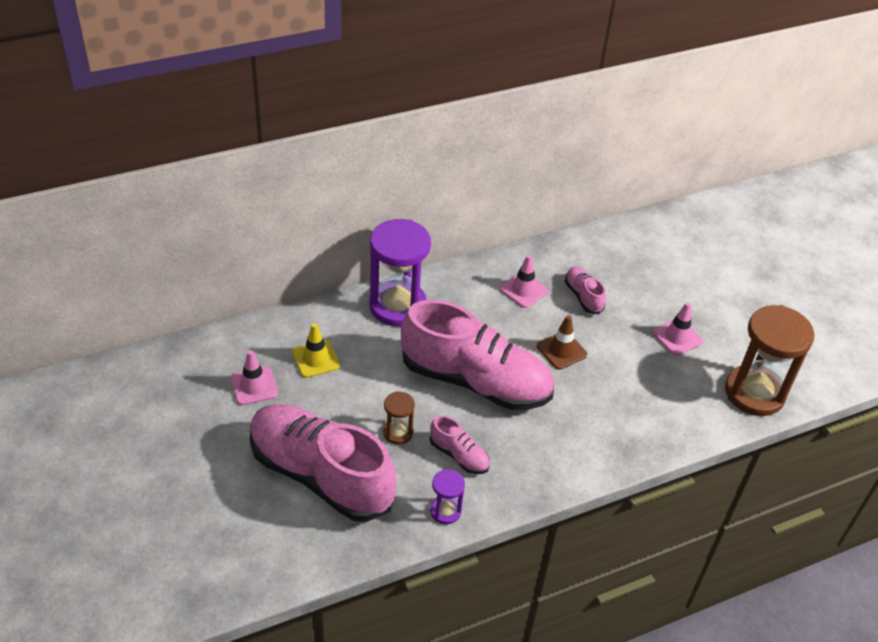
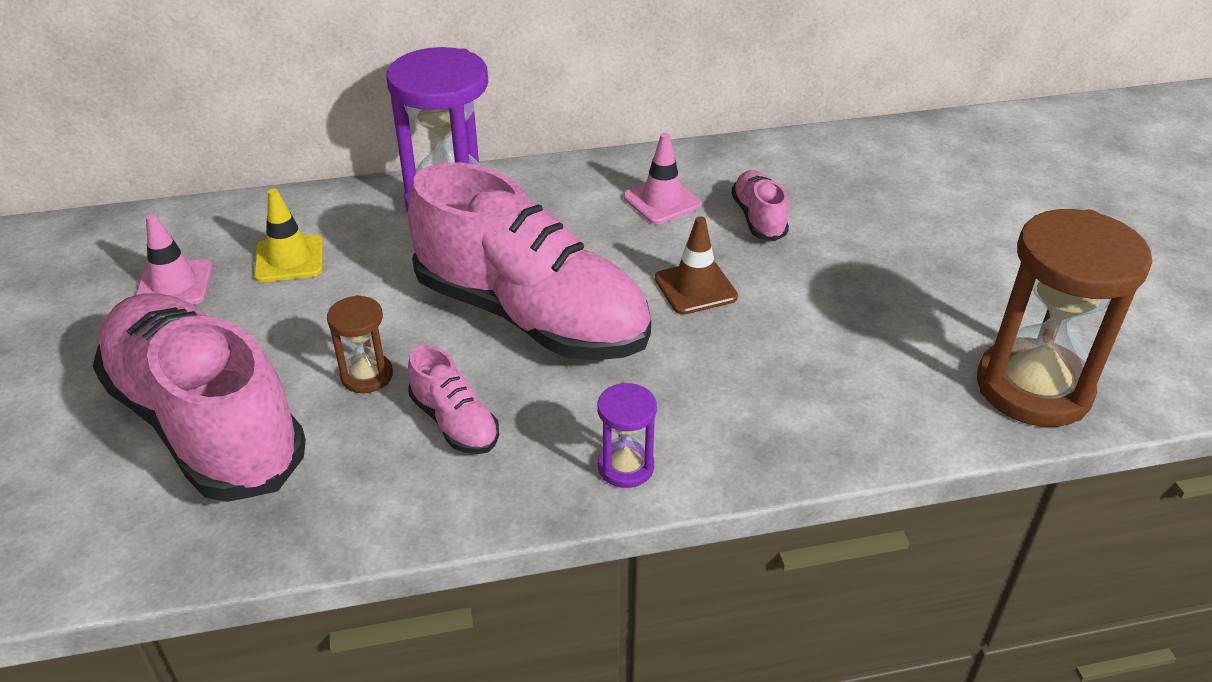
camera: 15 degrees right, 5 degrees down
(445, 511) = (390, 509): purple hourglass -> purple hourglass (625, 467)
(677, 337) = (906, 289): pink traffic cone -> none

